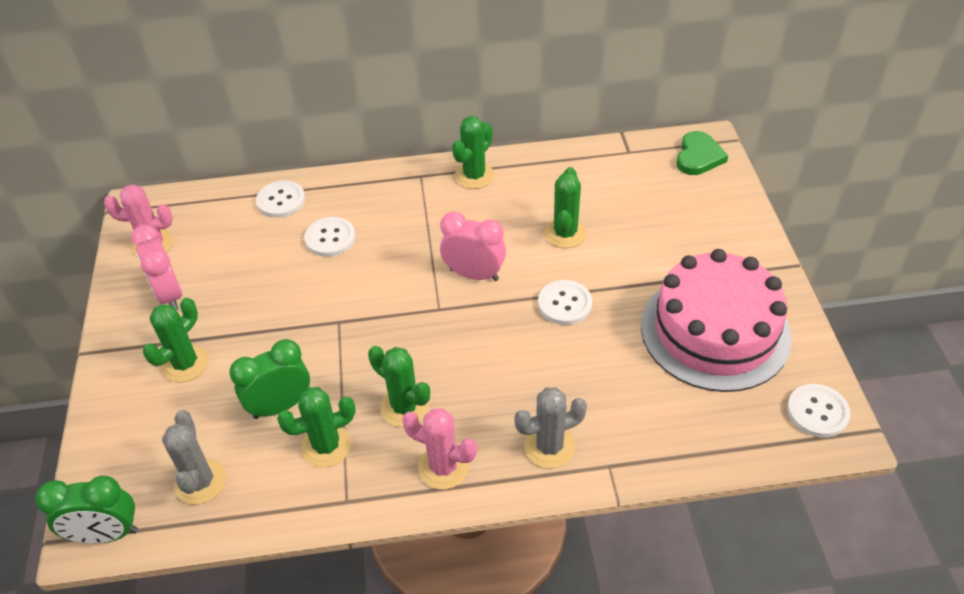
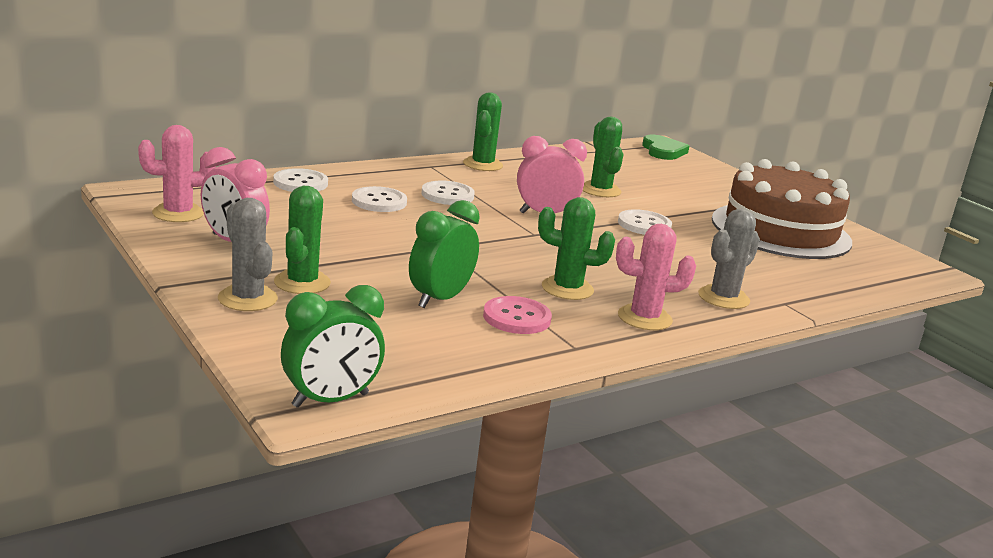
camera: 30 degrees left, 25 degrees down
(200, 482) = (405, 353): grey cactus -> grey cactus (247, 299)
(326, 446) = (516, 318): green cactus -> pink button
(715, 331) = (780, 230): pink cake -> brown cake
(817, 412) = (902, 262): white button -> white button (447, 195)

